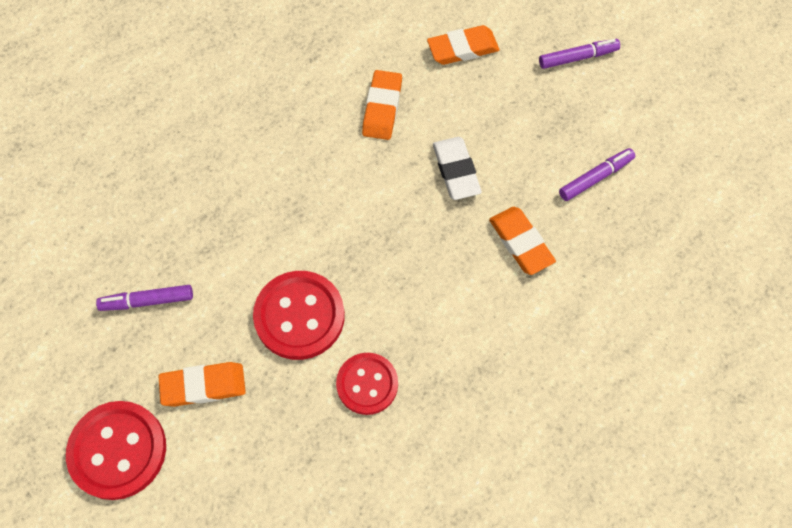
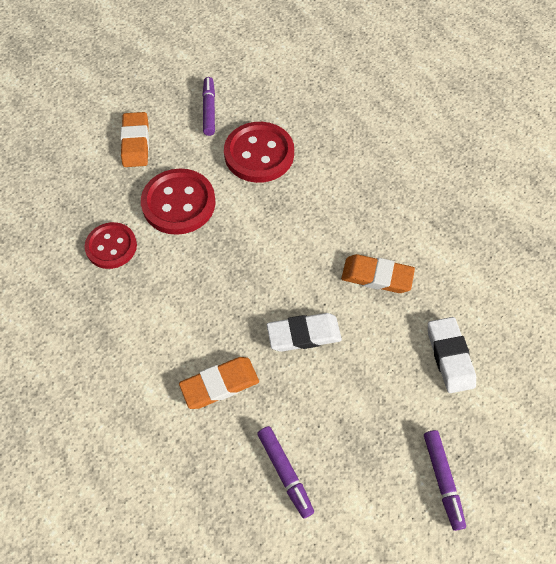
camera: 95 degrees right, 5 degrees down
(118, 450) = (101, 97): red button -> red button (259, 154)
(462, 48) = (449, 356): orange eraser -> white eraser

